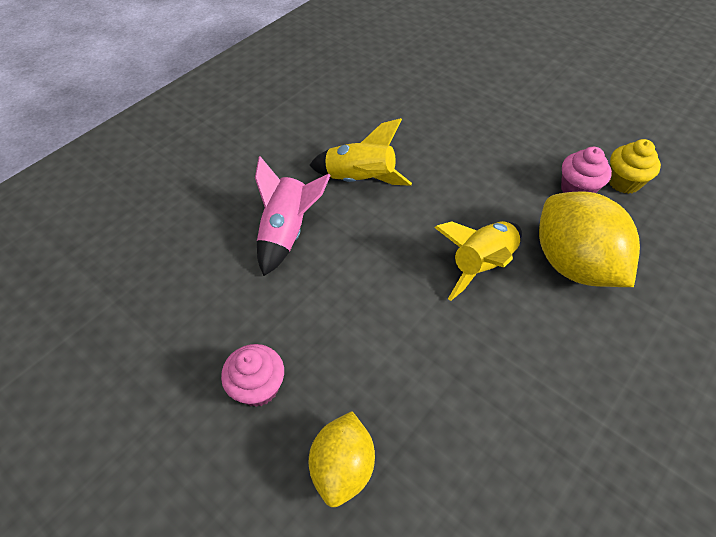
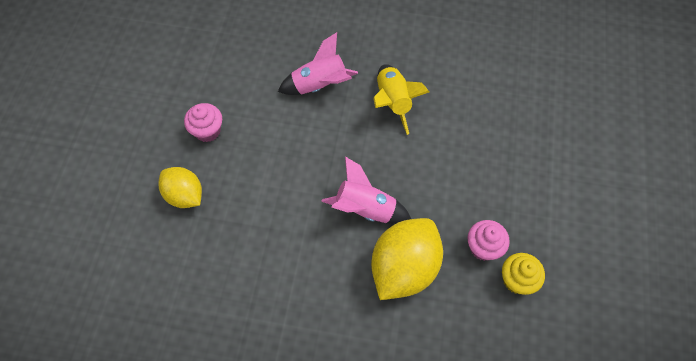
camera: 60 degrees right, 10 degrees up
(342, 467) = (185, 195): yellow lemon -> yellow lemon turned 60 degrees clockwise
(480, 264) = (365, 208): yellow rocket -> pink rocket

